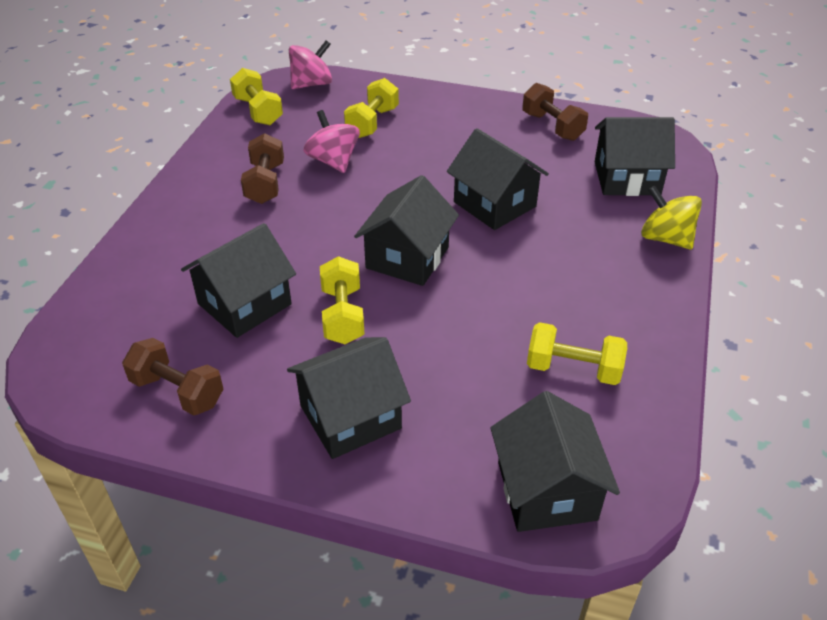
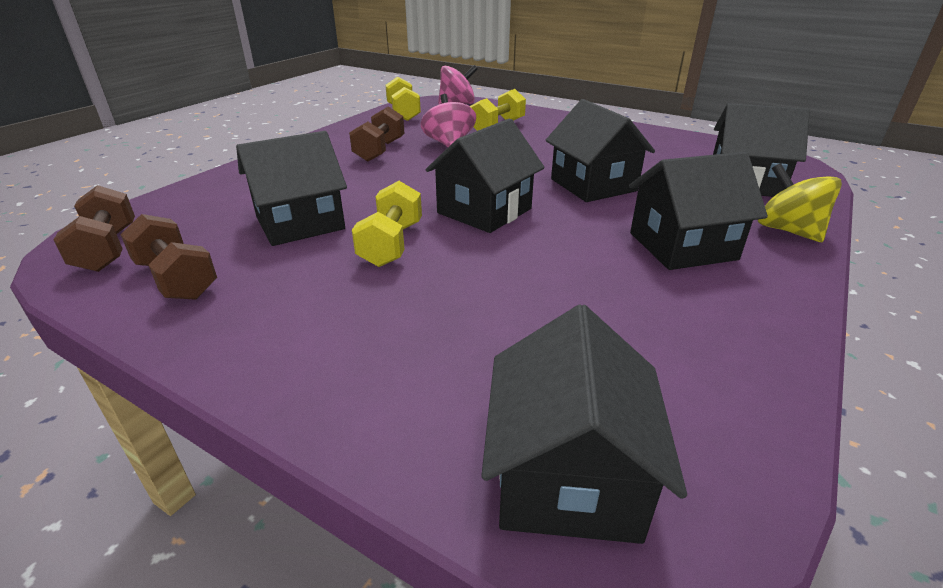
camera: 15 degrees right, 10 degrees down
(350, 417) = (341, 334): black house -> black house (682, 246)
(552, 126) = (669, 143): brown dumbbell -> brown dumbbell (108, 249)
(573, 369) = (647, 333): yellow dumbbell -> none

